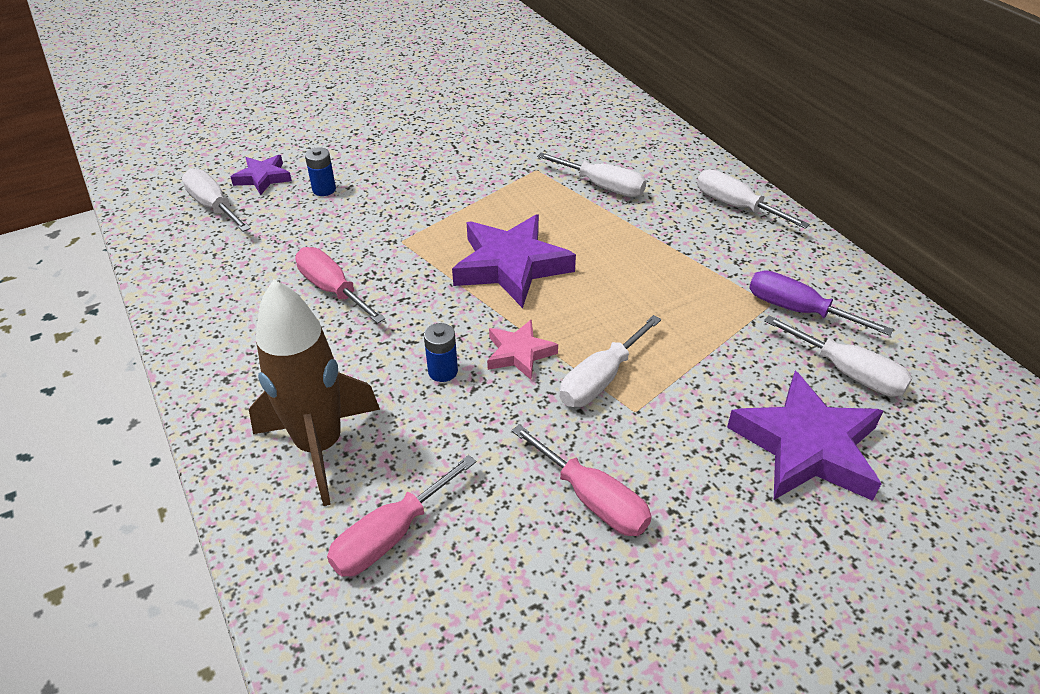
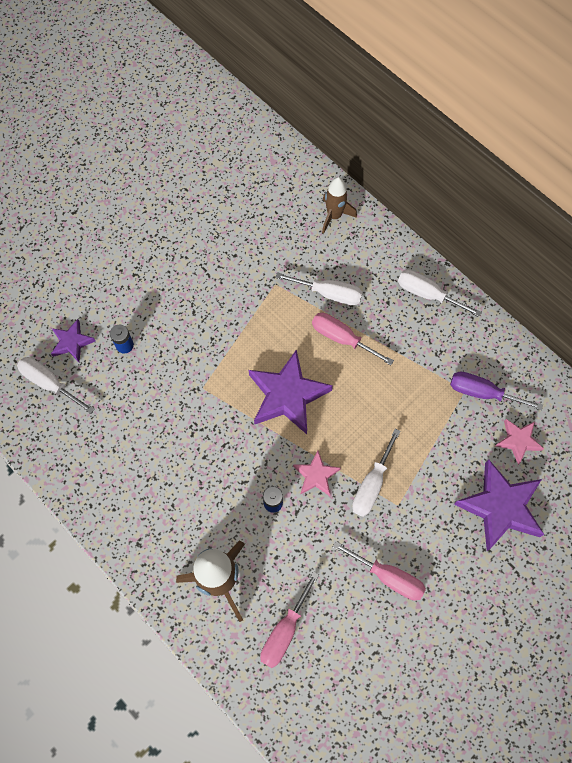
camera: 15 degrees left, 25 degrees up
(332, 289) = (174, 448): pink screwdriver -> pink screwdriver (342, 338)
(631, 128) = (334, 216): none -> brown rocket
(848, 372) = (518, 441): white screwdriver -> pink star

